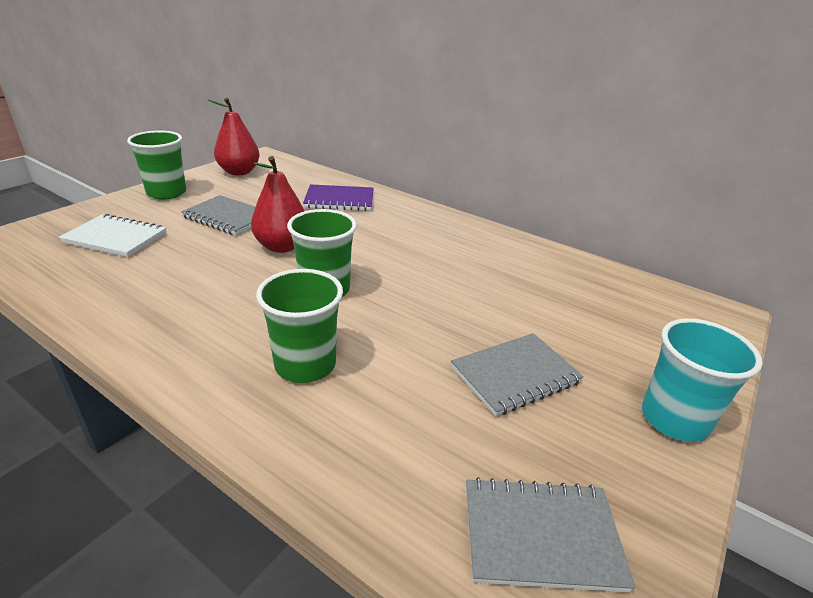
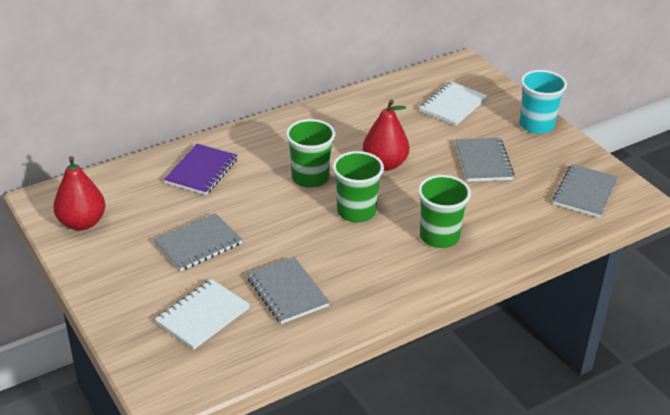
camera: 65 degrees left, 5 degrees up
(159, 274) = (287, 292): none -> grey notebook
(166, 193) = (109, 279): green cup -> green cup (310, 178)
(282, 247) = (277, 221): red pear -> red pear (385, 164)
(616, 322) = (453, 105): none -> white notebook

